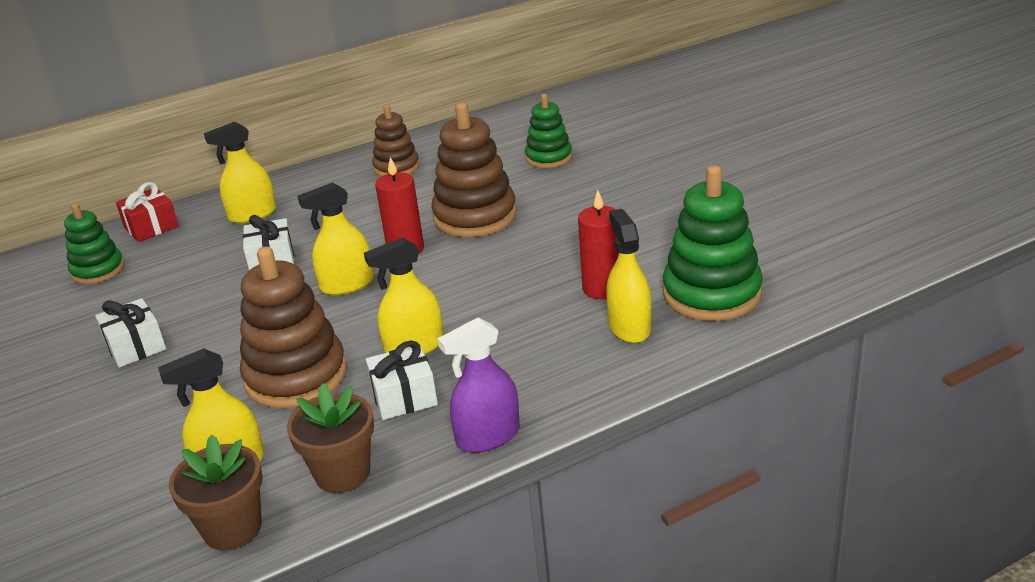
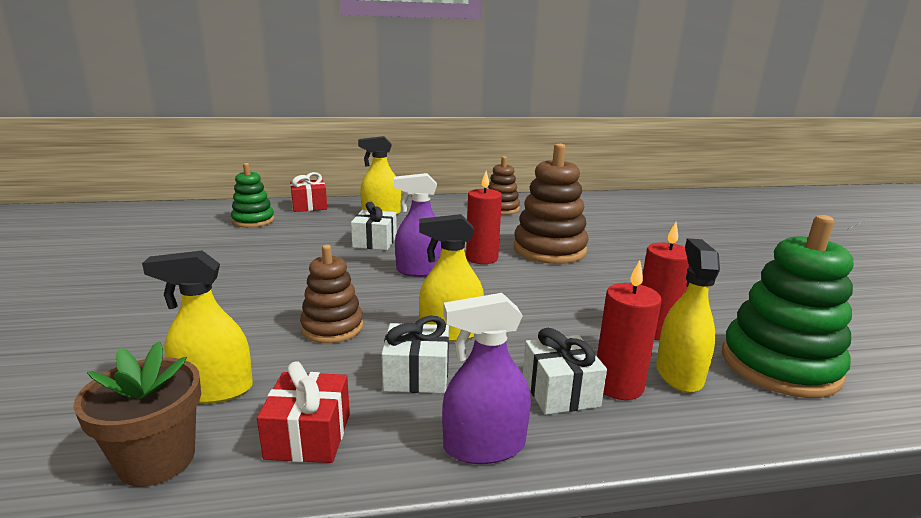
camera: 15 degrees right, 10 degrees down
(135, 347) = (231, 272): white gift -> white gift (560, 391)
(296, 376) = (332, 327): brown stacking toy -> brown stacking toy, size x0.61
(342, 473) = (308, 435): brown flower pot -> red gift
(347, 284) = (421, 270): yellow spray bottle -> purple spray bottle
(549, 157) = (624, 226): green stacking toy -> none
(580, 353) = (618, 385): none -> red candle

